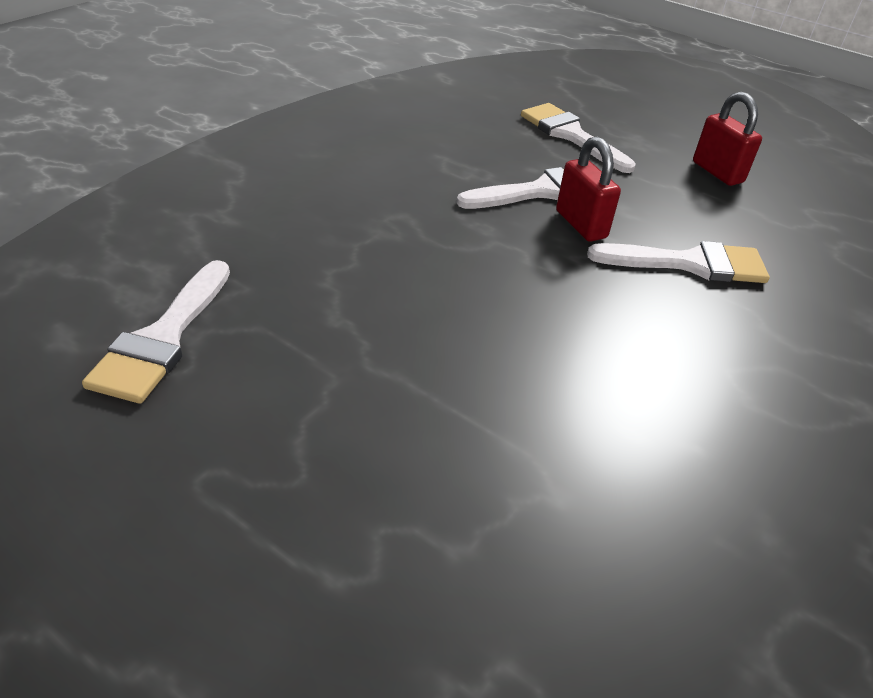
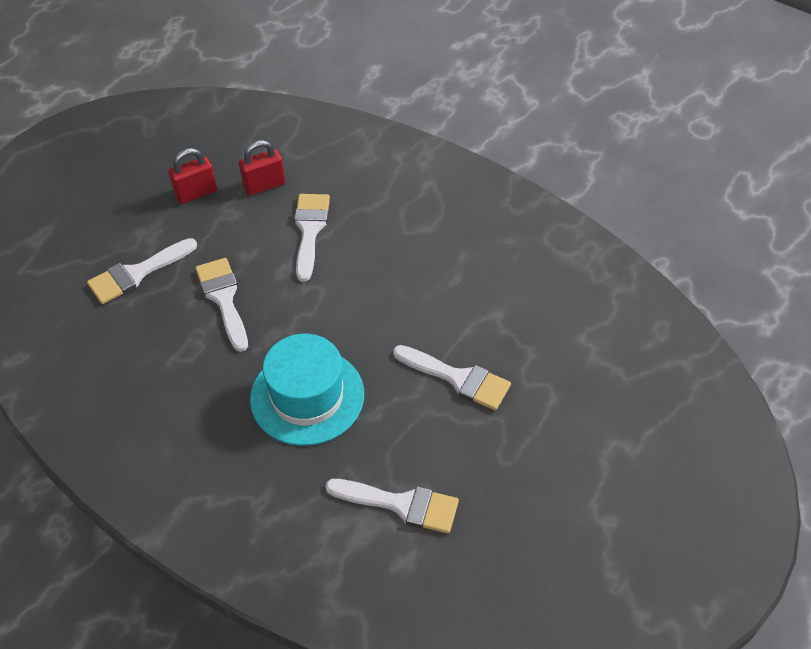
camera: 85 degrees left, 10 degrees up
(378, 254) = (307, 396): none -> turquoise hat
(398, 422) = (458, 378): none -> white brush
(580, 224) = (267, 281): red padlock -> red padlock (264, 185)

